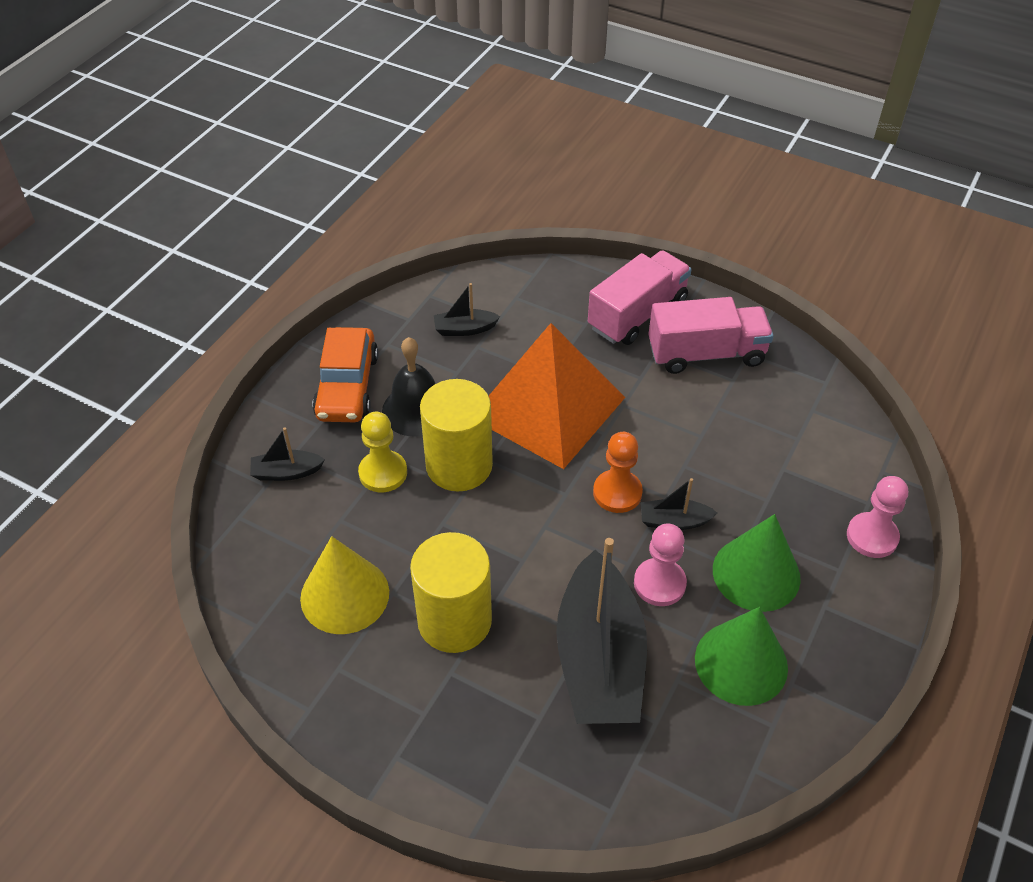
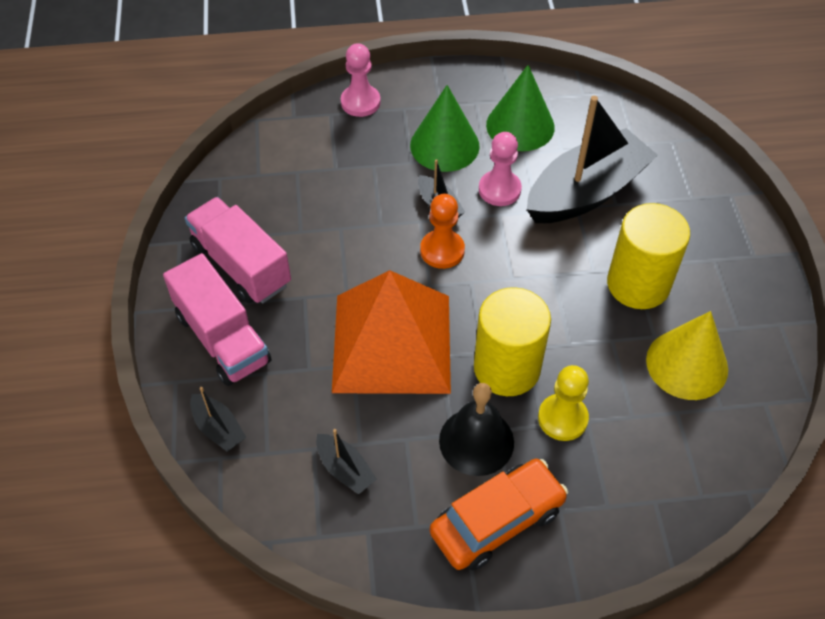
camera: 125 degrees left, 5 degrees up
(286, 472) = (629, 495): black boat -> black boat (218, 428)
(637, 314) = (222, 338): pink truck -> pink truck turned 135 degrees counterclockwise

